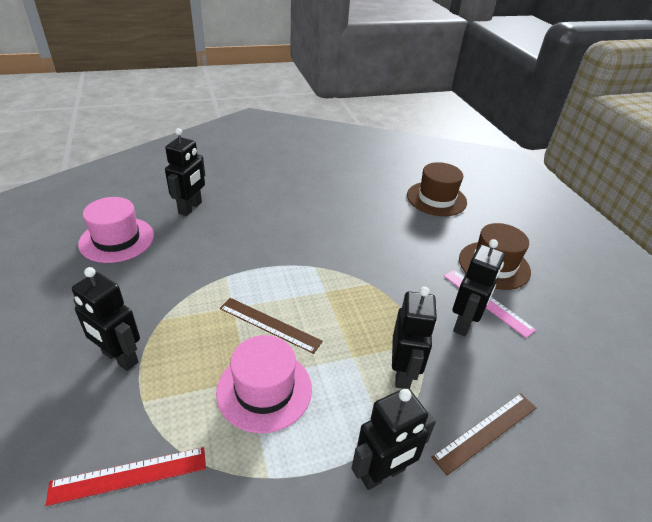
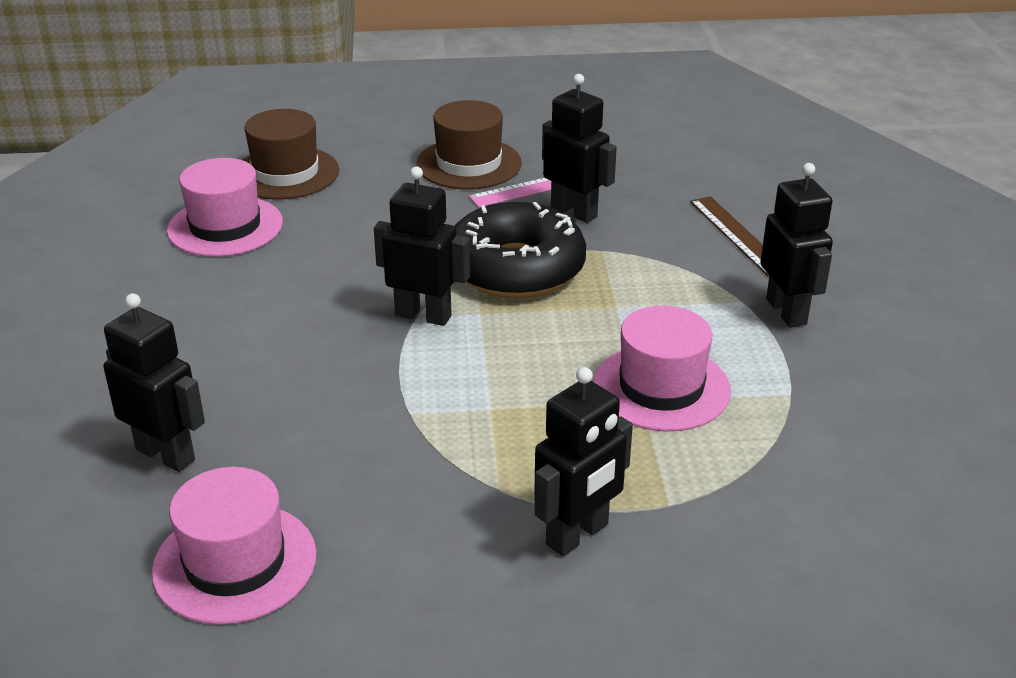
camera: 75 degrees left, 5 degrees down
(129, 475) = (787, 511): red ruler -> none
(270, 324) = (538, 373): brown ruler -> none
(374, 190) = (225, 227): none -> pink hat
(380, 301) = (516, 268): none -> black donut
(403, 373) = (648, 273): black robot -> black robot (423, 315)

